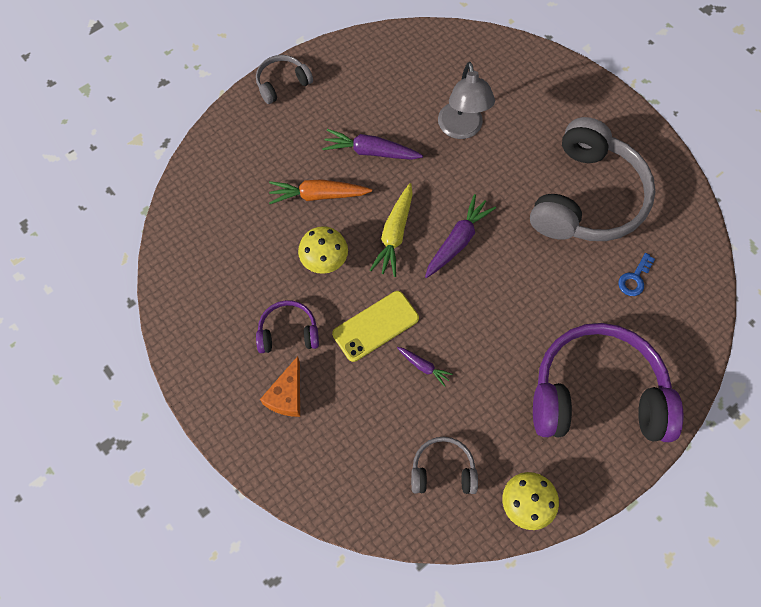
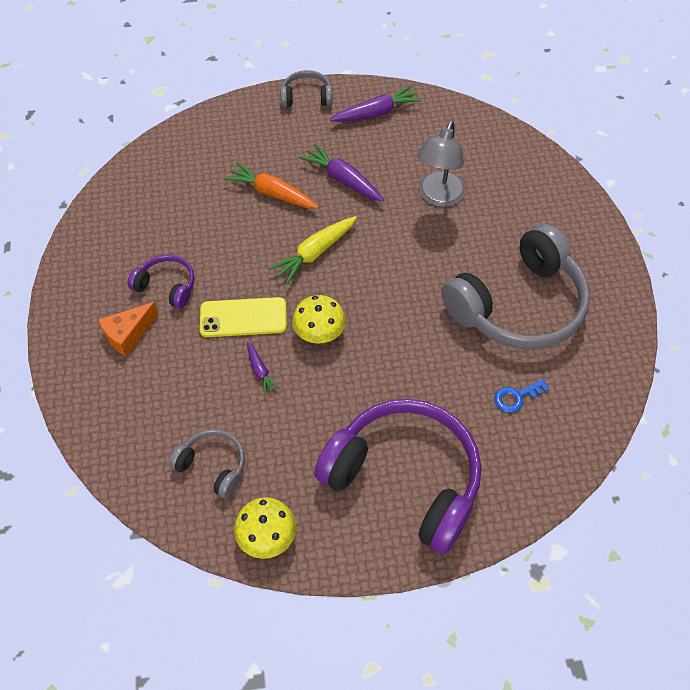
camera: 30 degrees right, 10 degrees down
(324, 259) = (240, 245): yellow mushroom -> yellow mushroom (319, 332)
(458, 241) = (368, 284): purple carrot -> purple carrot (376, 113)

